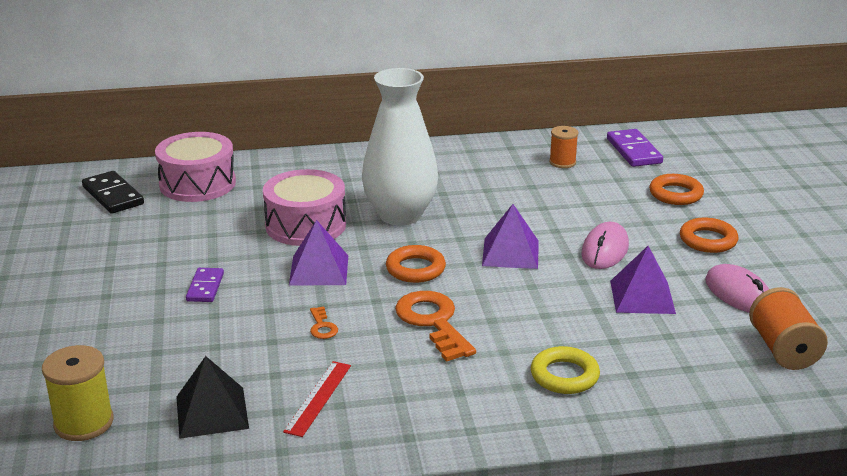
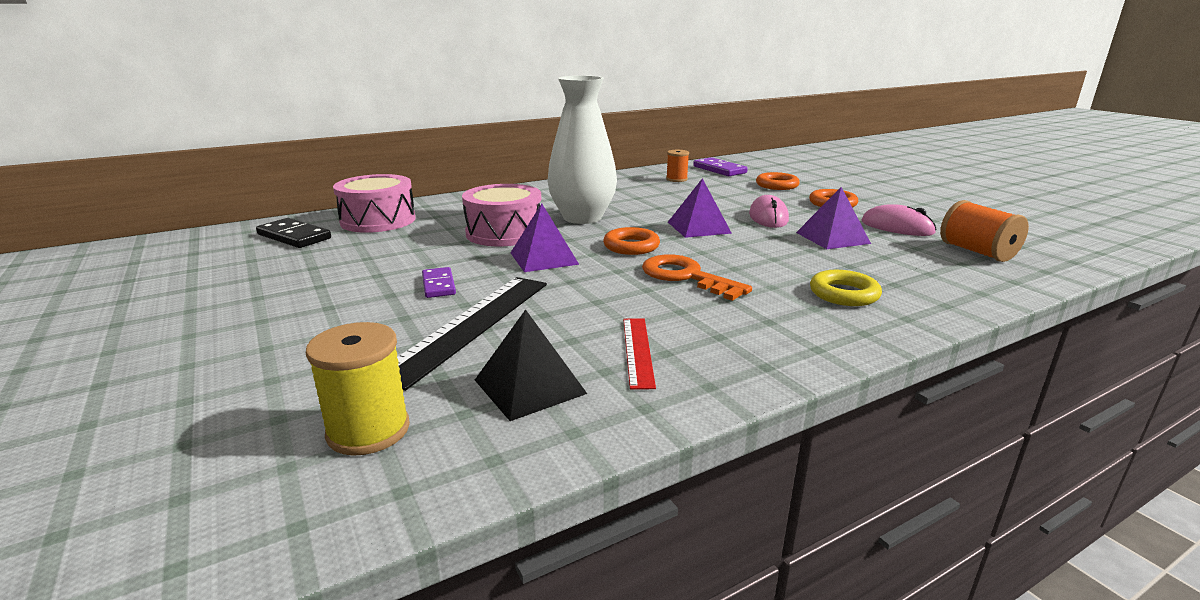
camera: 20 degrees left, 5 degrees down
(204, 341) = (470, 325): none -> black ruler
(322, 326) = (585, 295): orange key -> none

